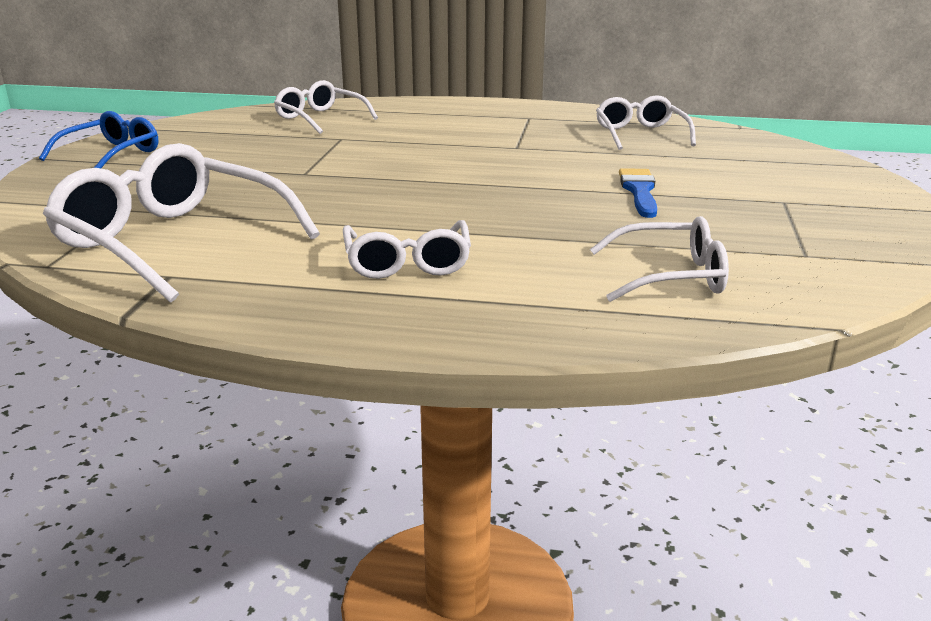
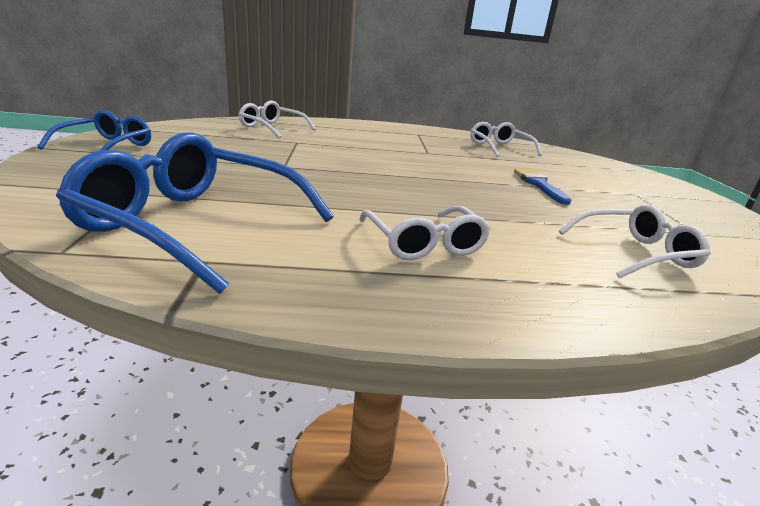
camera: 15 degrees left, 0 degrees up
(174, 242) = (195, 225): white glasses -> blue glasses

